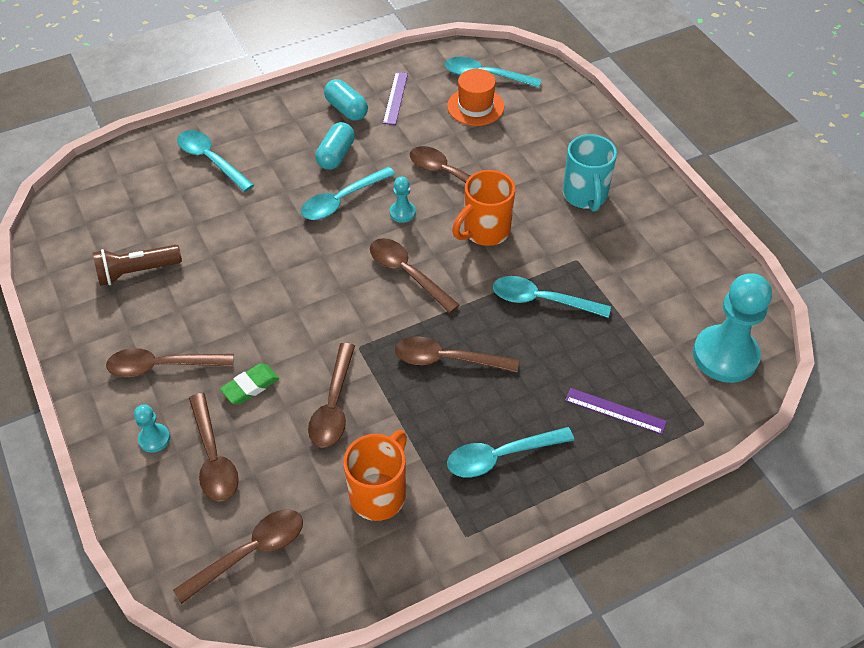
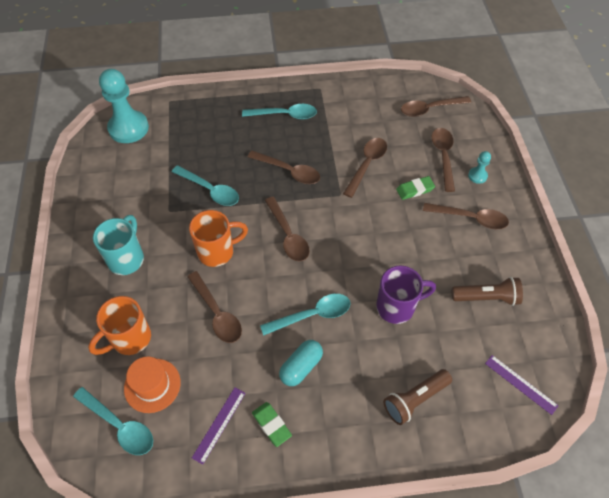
camera: 160 degrees left, 5 degrees up
(211, 160) = (414, 399): turquoise spoon -> brown flashlight
(246, 233) = (397, 307): none -> purple mug
(346, 109) = (271, 425): turquoise capsule -> green eraser
(379, 494) = (356, 116): orange mug -> orange mug (130, 339)
(402, 213) = (269, 288): turquoise pawn -> none
(615, 411) = (210, 119): purple ruler -> purple ruler (520, 384)

